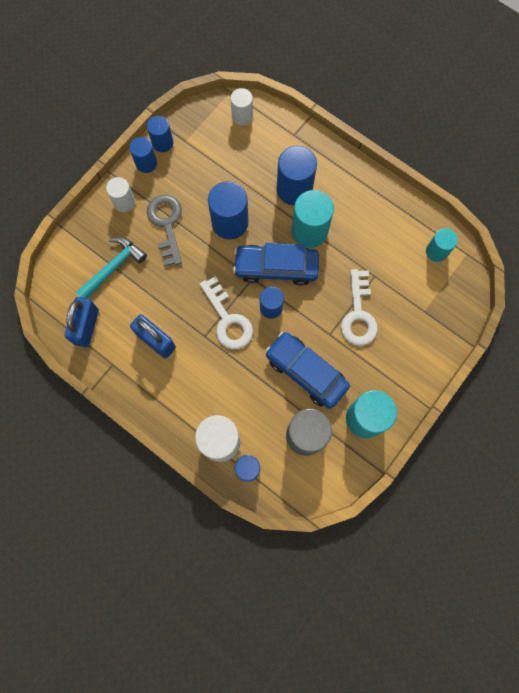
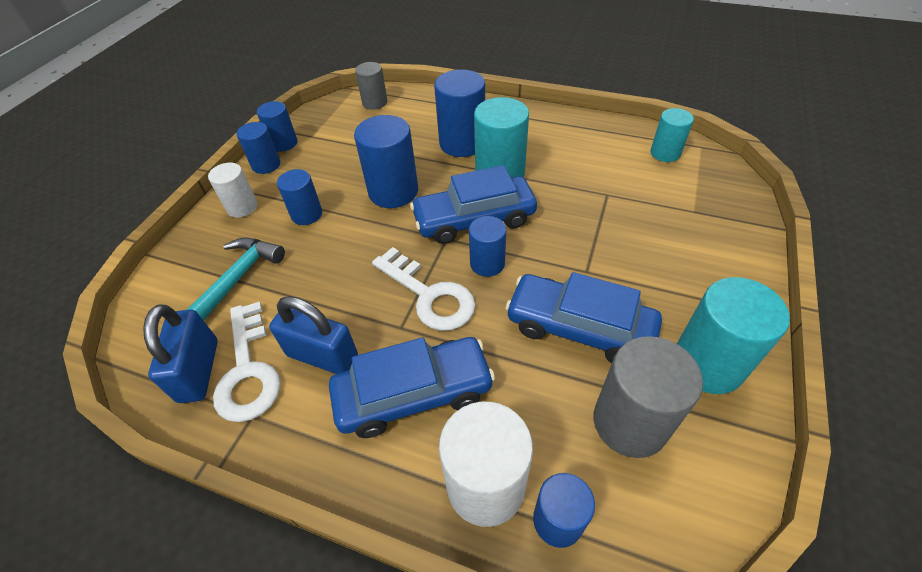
camera: 15 degrees left, 25 degrees down
(166, 224) = (306, 214): grey key -> blue cylinder
(200, 381) = (414, 394): none -> blue car
(242, 116) = (375, 102): white cylinder -> grey cylinder
(358, 314) = (612, 237): white key -> white key (248, 370)

